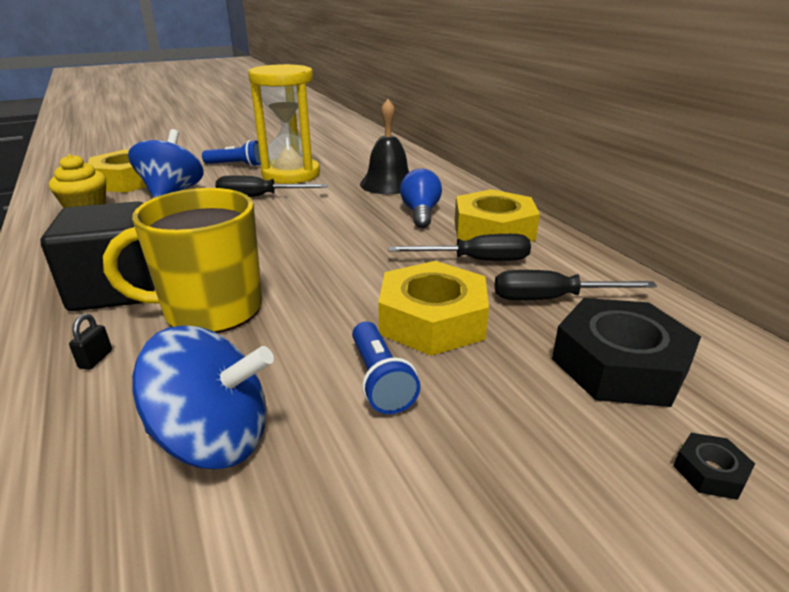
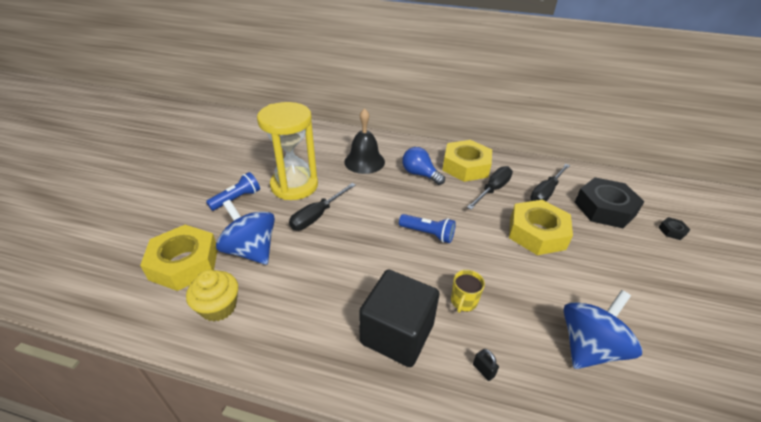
camera: 50 degrees left, 10 degrees up
(211, 310) = (463, 301): yellow mug -> yellow mug, size x0.44
(380, 380) = (575, 274): blue flashlight -> blue flashlight (428, 234)

